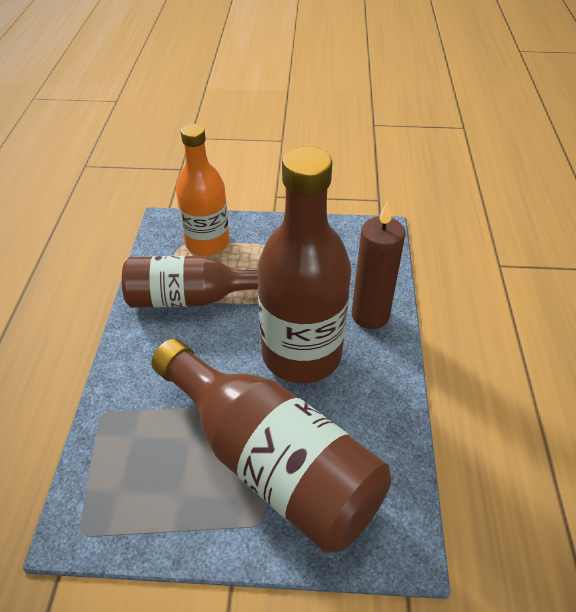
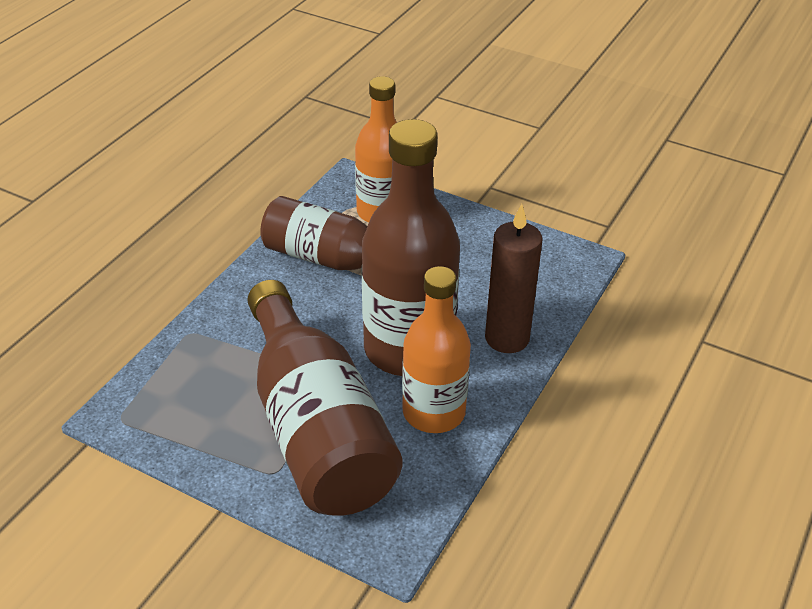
camera: 25 degrees right, 5 degrees down
(357, 403) = (433, 412): none -> orange bottle

